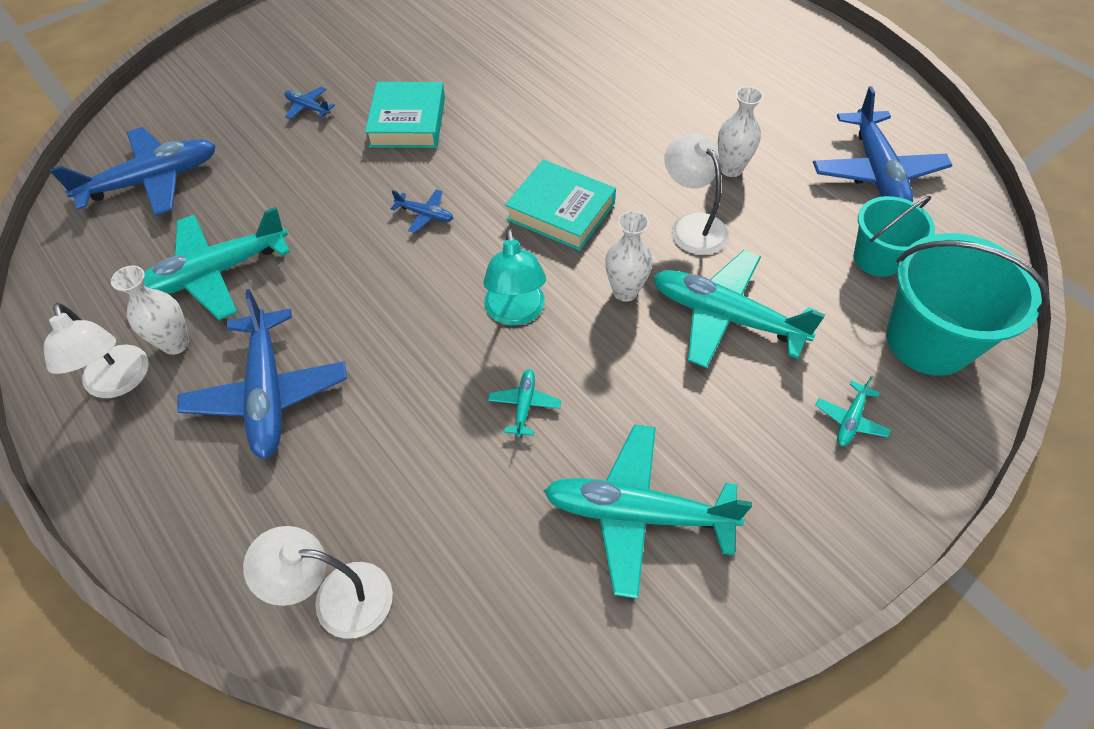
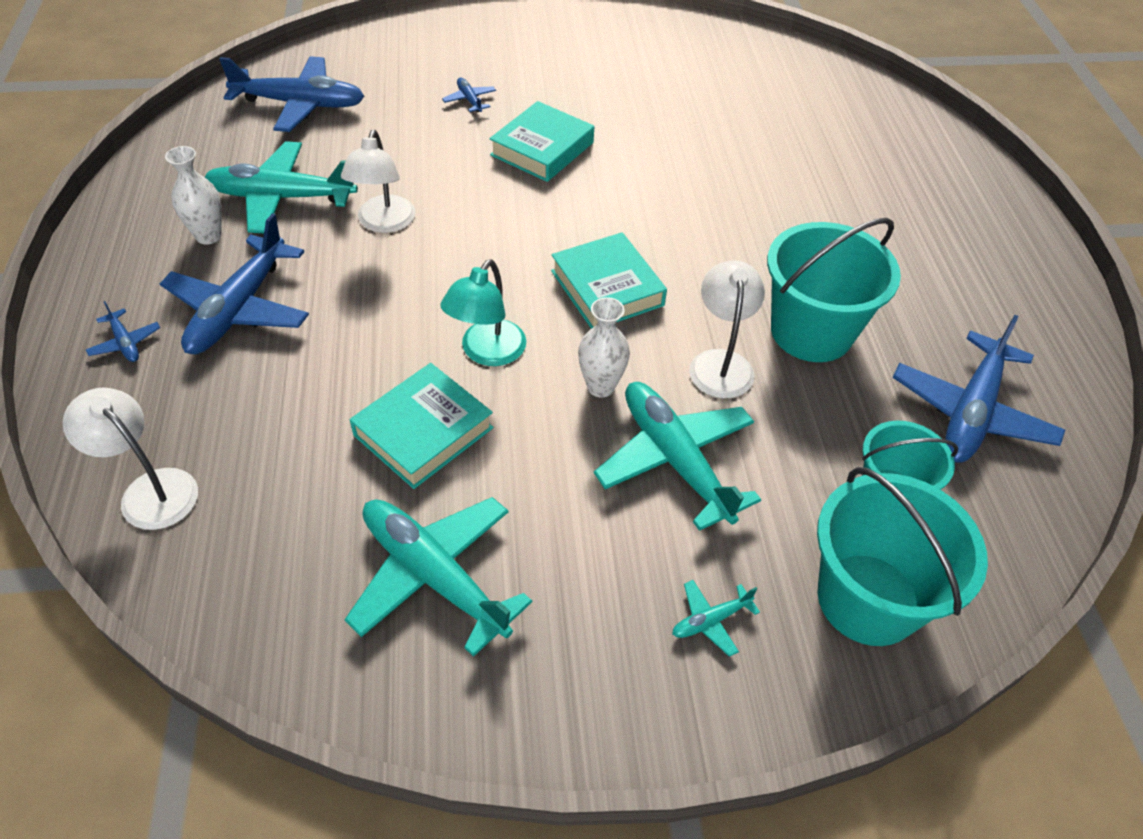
camera: 30 degrees right, 5 degrees down
(119, 382) = (146, 244): white lamp -> white lamp (384, 223)
(425, 215) = (485, 233): blue plane -> blue plane (125, 343)
(524, 405) = (423, 431): turquoise plane -> turquoise book
(731, 169) = (811, 332): white vase -> turquoise bucket

